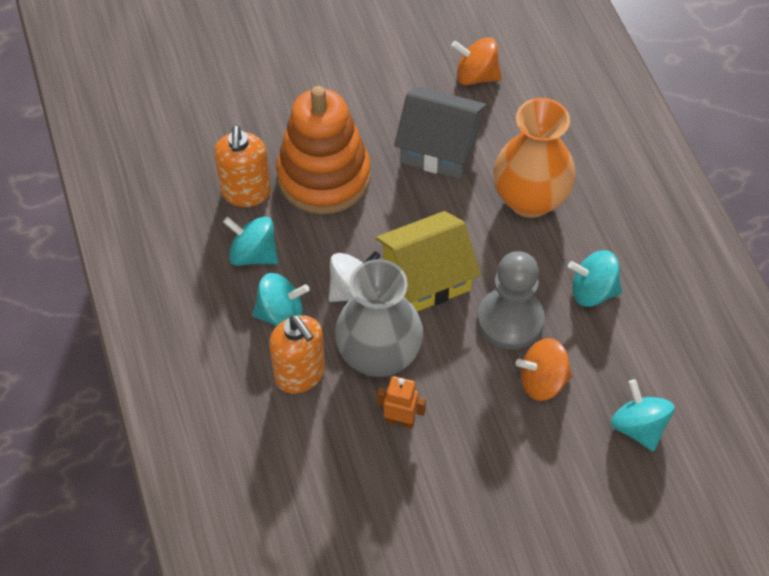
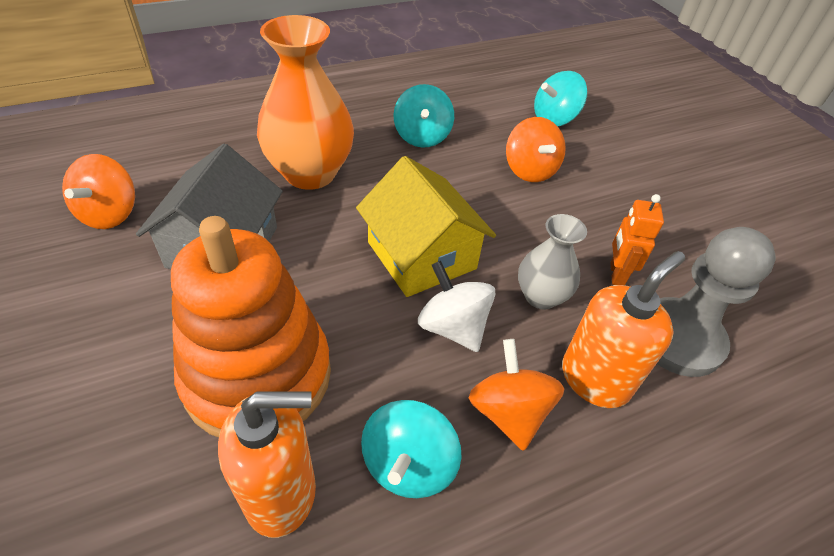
camera: 100 degrees left, 10 degrees down
(281, 314) = (508, 412): turquoise spinning top -> orange spinning top
(379, 355) = (541, 296): grey vase -> grey vase, size x0.56
(510, 320) = (466, 190): grey pawn -> grey pawn (678, 339)

